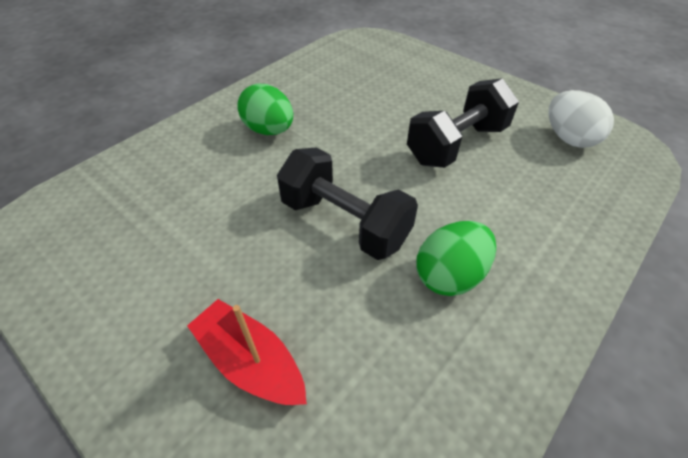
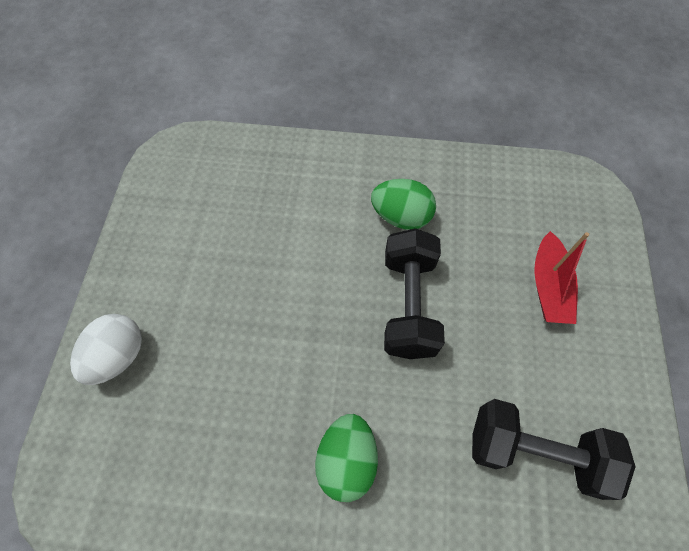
camera: 125 degrees left, 15 degrees up
(456, 144) = (253, 272): black dumbbell -> black dumbbell (535, 452)
(568, 138) = (188, 195): white egg -> white egg (118, 356)

